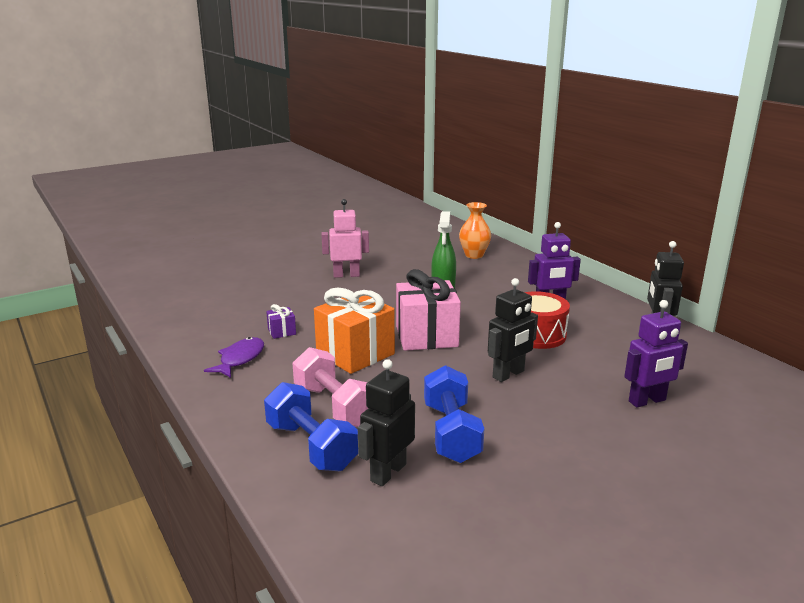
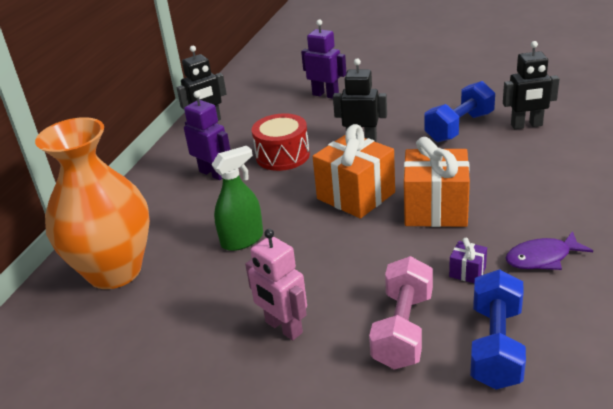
camera: 125 degrees left, 10 degrees up
(311, 446) = (557, 157): blue dumbbell -> blue dumbbell (496, 346)
(334, 406) = (509, 175): pink dumbbell -> pink dumbbell (403, 329)
(426, 336) = (356, 196): pink gift -> orange gift
(474, 255) = (114, 271): orange vase -> orange vase, size x2.06

